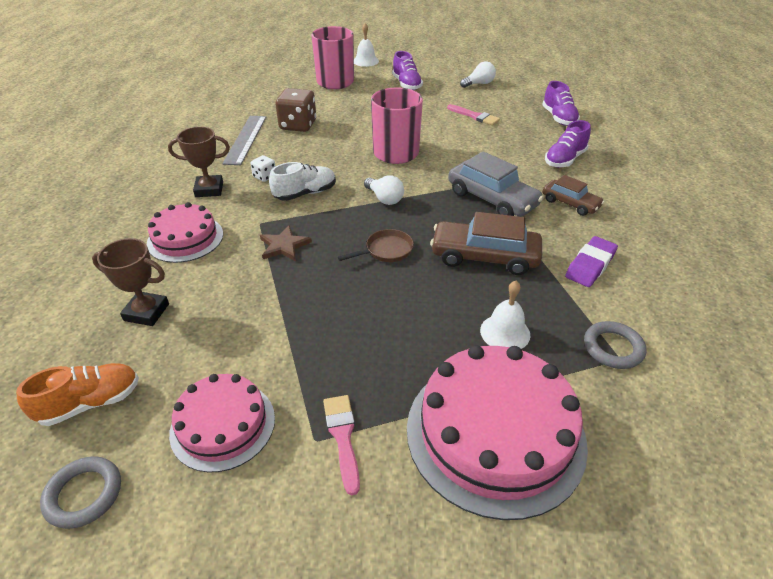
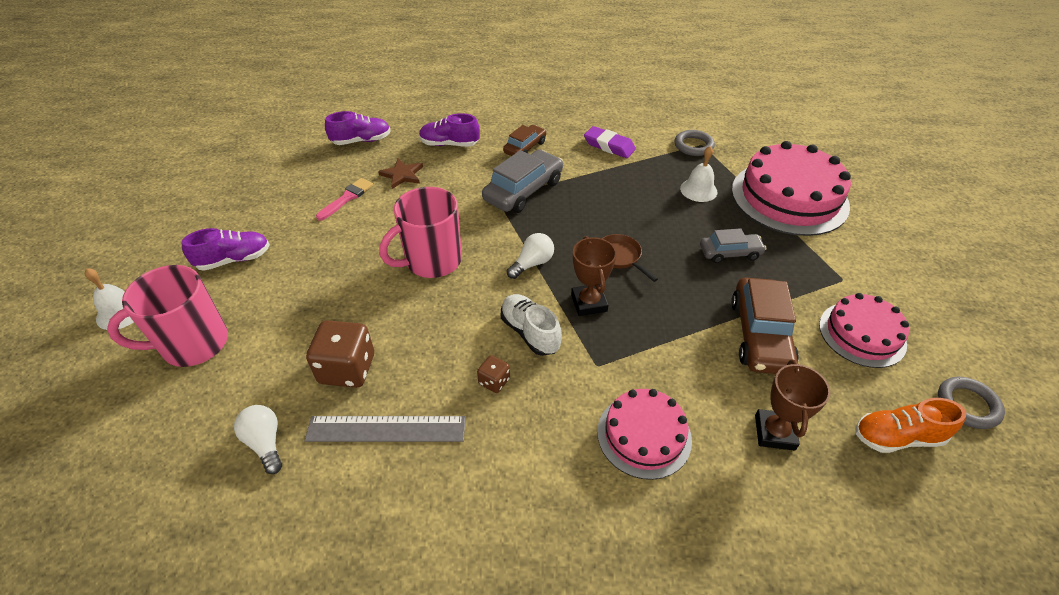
camera: 95 degrees left, 5 degrees up
(90, 403) = (897, 437): orange shoe -> orange shoe turned 60 degrees counterclockwise
(209, 189) = (532, 440): brown trophy -> brown trophy (589, 303)
(265, 176) = (494, 381): white dice -> brown dice
(284, 246) = (633, 335): brown star -> brown star (402, 175)
(342, 437) = (832, 265): pink brush -> none
(381, 336) = (730, 253): none -> grey car
(479, 84) = (254, 193): white light bulb -> white light bulb (265, 443)
(484, 256) = (613, 197): brown car -> brown car (760, 335)
(564, 160) = (449, 144): purple shoe -> purple shoe turned 150 degrees clockwise

